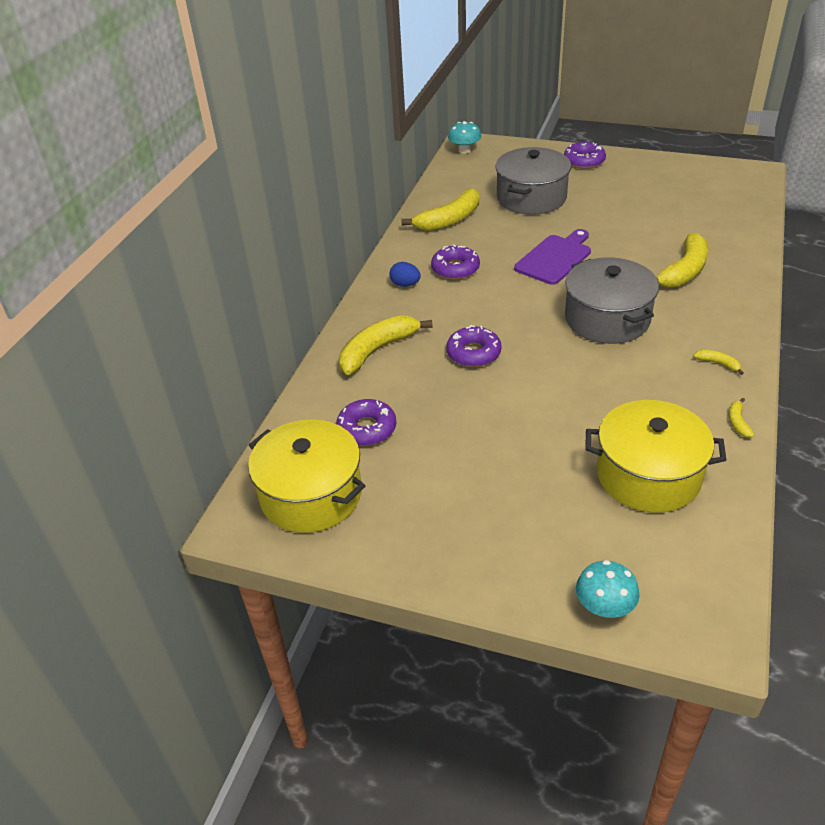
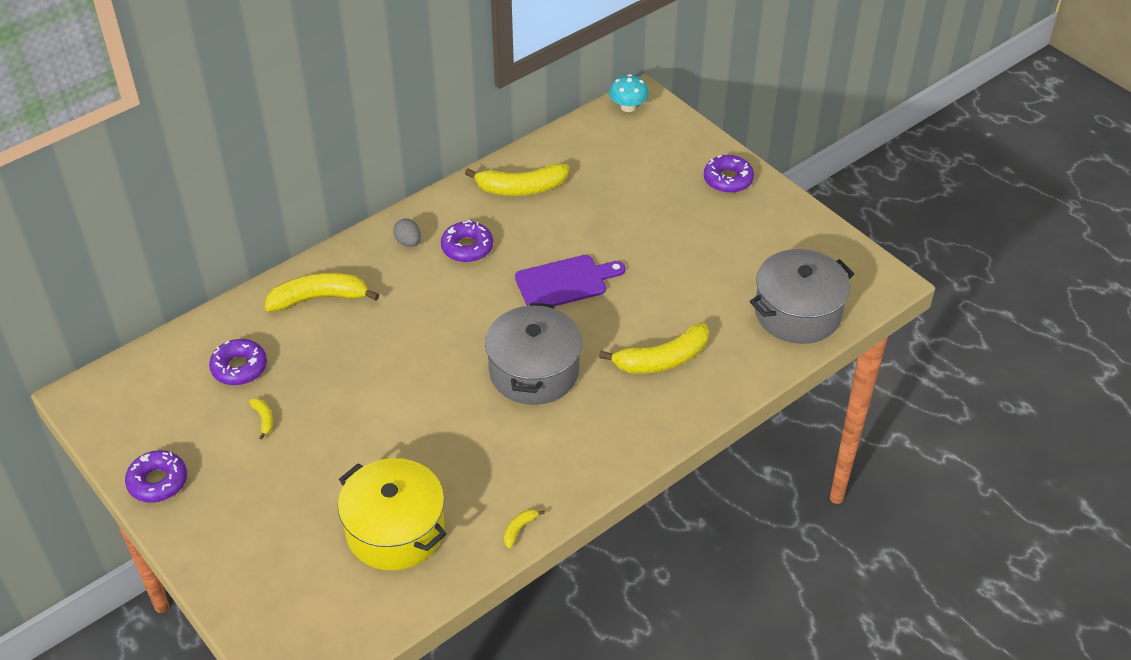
camera: 30 degrees right, 5 degrees up
(311, 495) = (148, 401): yellow pot -> none
(405, 284) = (408, 242): blue egg -> grey egg
(473, 353) = (389, 343): purple donut -> purple donut (158, 482)
(531, 198) = (624, 200): grey pot -> grey pot (797, 312)
(604, 606) = (248, 607): turquoise mushroom -> none
(718, 364) = (572, 468): yellow banana -> yellow banana (264, 419)

